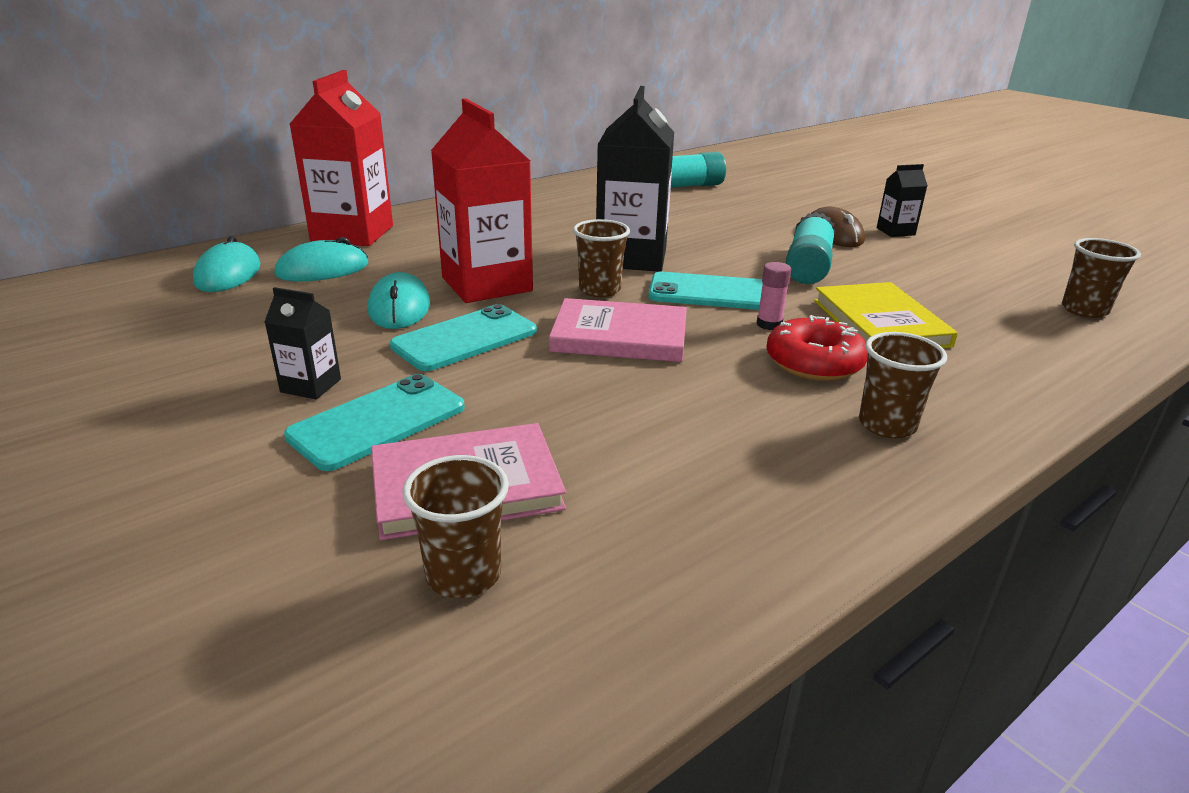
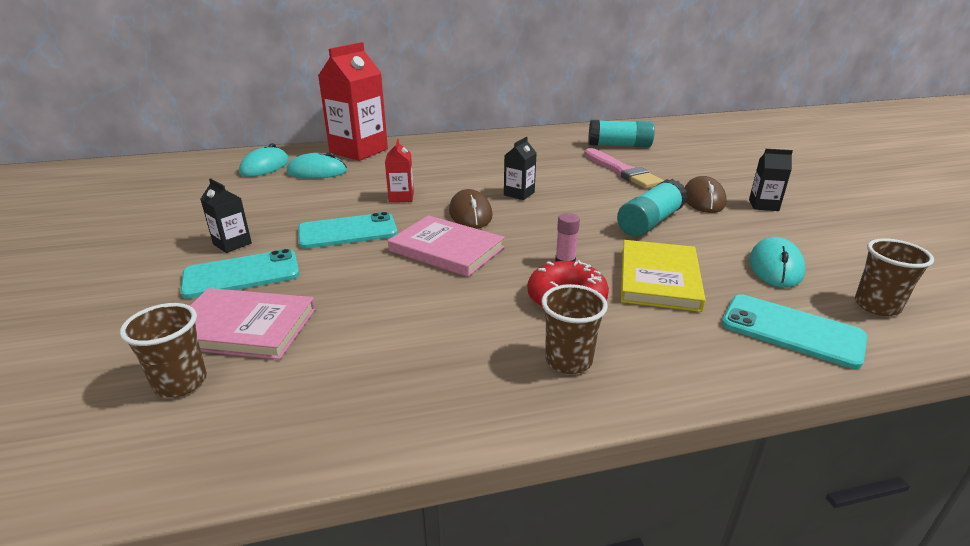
camera: 25 degrees right, 0 degrees up
(399, 307) = (332, 204): turquoise mouse -> turquoise mouse (775, 267)
(486, 284) = (401, 197): red carton -> red carton, size x0.47
(600, 290) = (470, 214): brown cup -> brown mouse
(631, 257) = (519, 194): black carton -> black carton, size x0.47
(710, 293) = (547, 229): turquoise phone -> turquoise phone (791, 331)
(718, 215) = (622, 171): none -> pink brush

